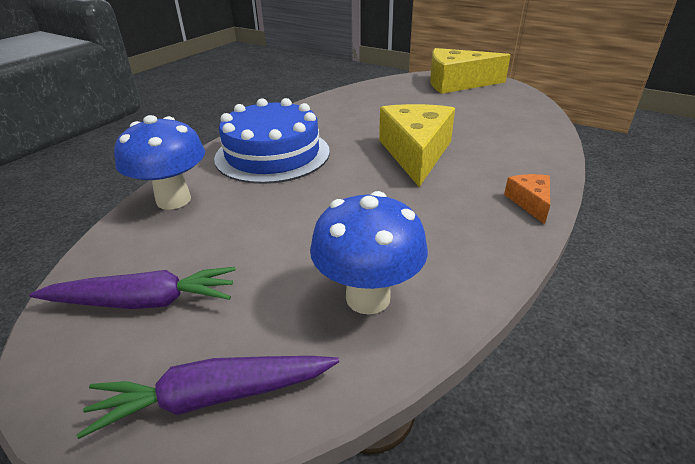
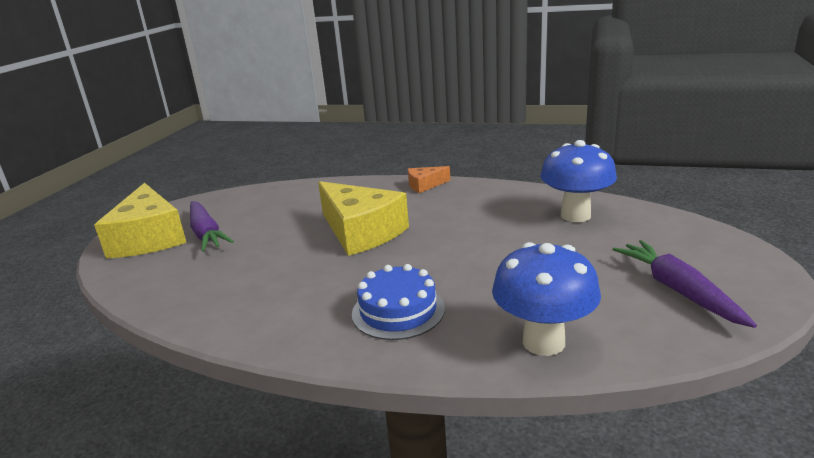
camera: 105 degrees left, 10 degrees down
(213, 397) = (698, 237): purple carrot -> purple carrot (206, 233)
(272, 154) = (398, 311): blue cake -> blue cake, size x0.62
(416, 153) = (361, 232): yellow cheese -> yellow cheese turned 120 degrees counterclockwise

